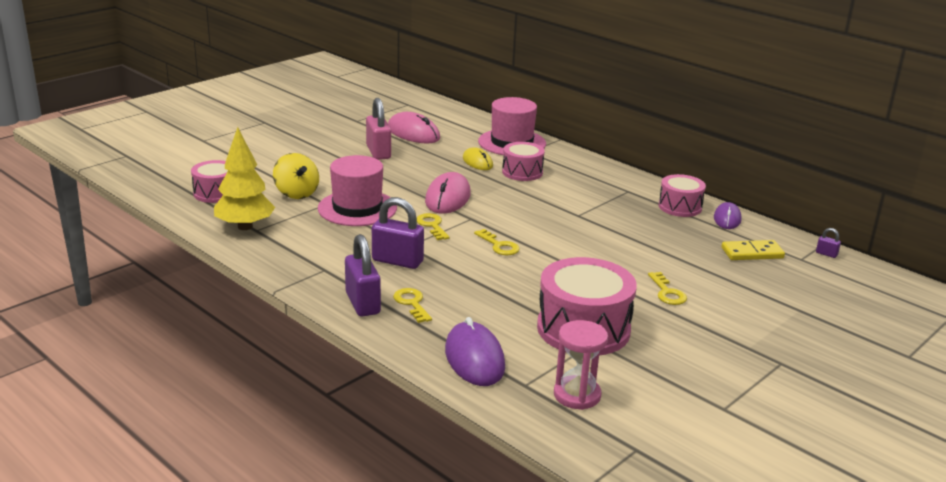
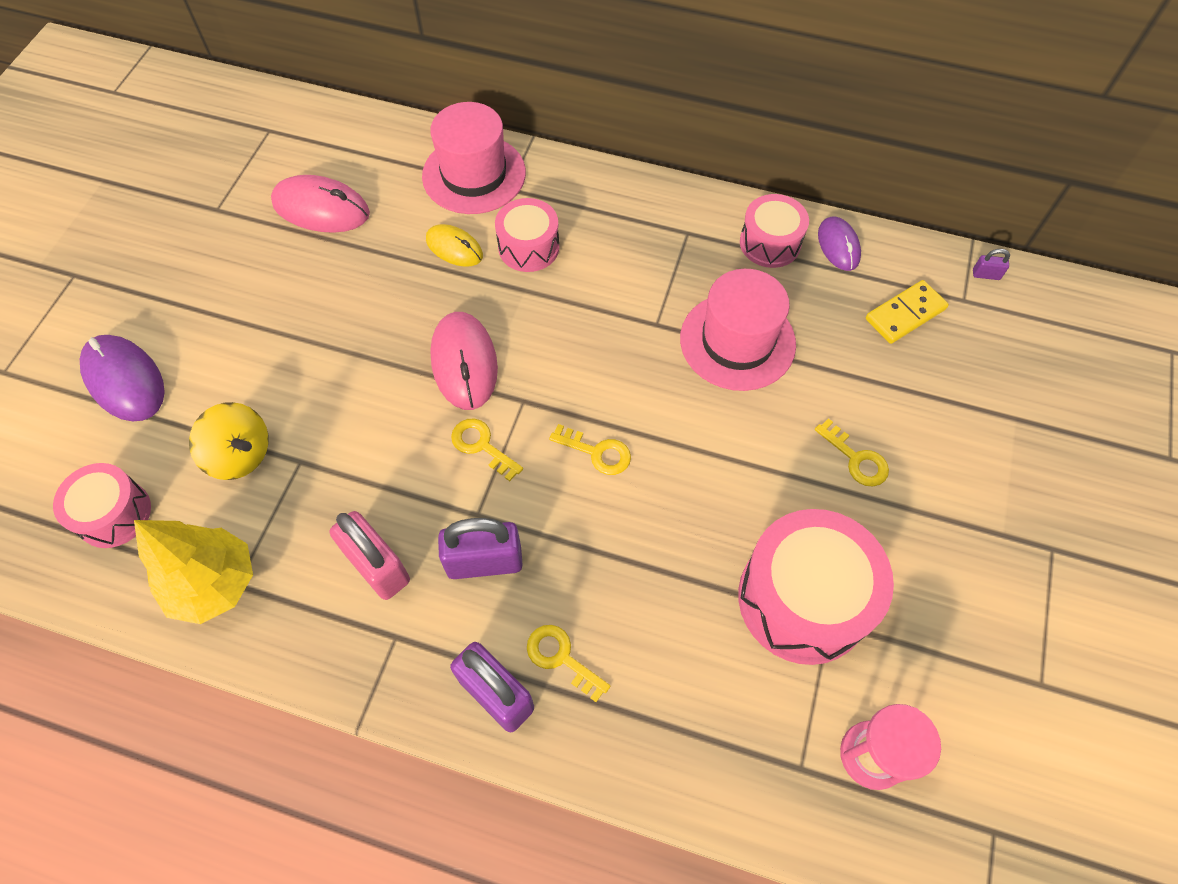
camera: 25 degrees left, 35 degrees up
(357, 208) = (352, 452): pink hat -> pink hat (737, 341)
(378, 152) = (299, 285): pink padlock -> pink padlock (377, 566)
(474, 358) = (710, 744): purple mouse -> purple mouse (124, 380)

